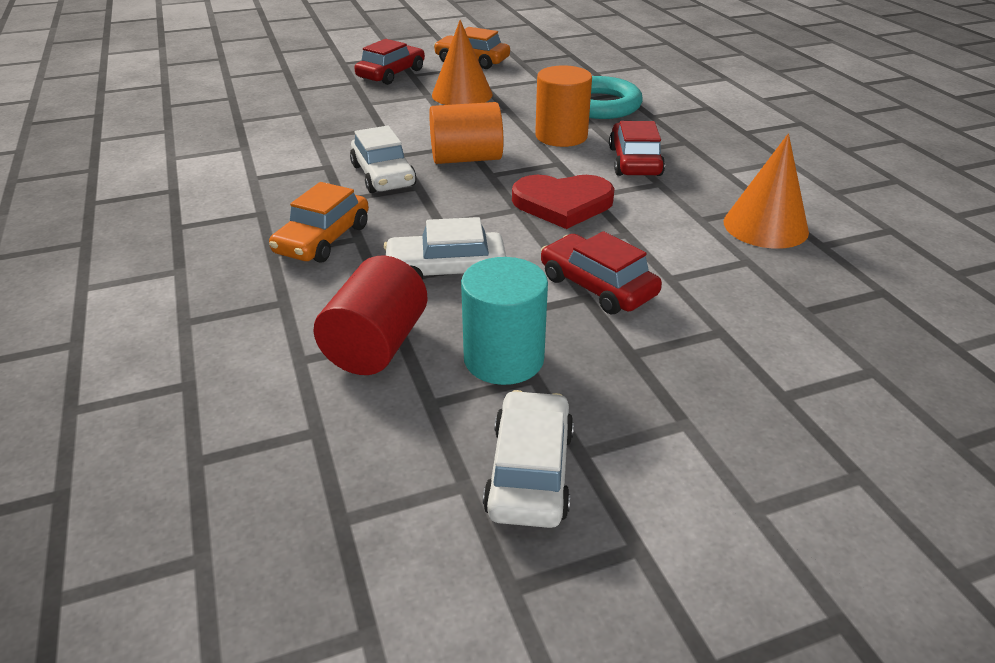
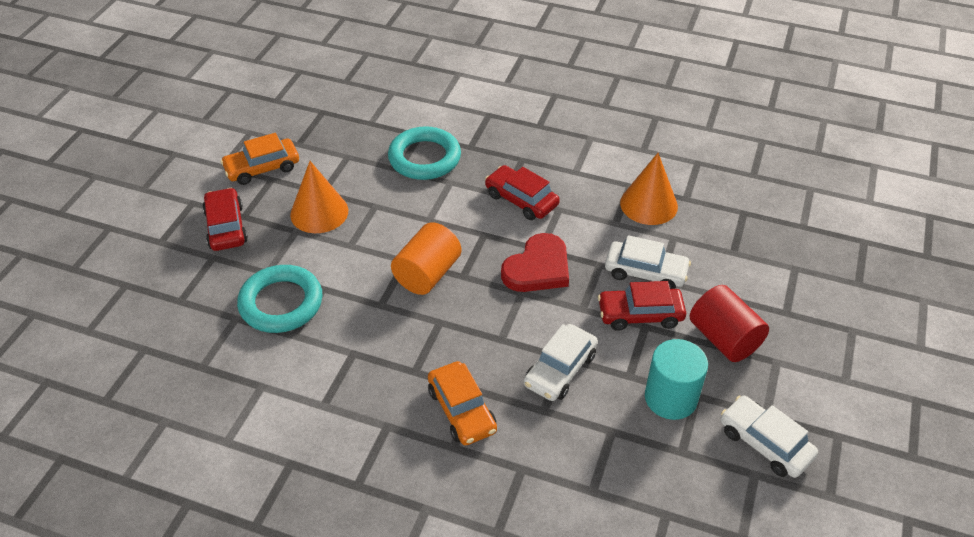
camera: 50 degrees left, 10 degrees up
(342, 120) = (281, 303): none -> turquoise ring
(376, 345) = (610, 447): red cylinder -> red cylinder (724, 338)
(383, 175) = (403, 331): white car -> white car (645, 272)
(561, 136) = (448, 207): orange cylinder -> none

